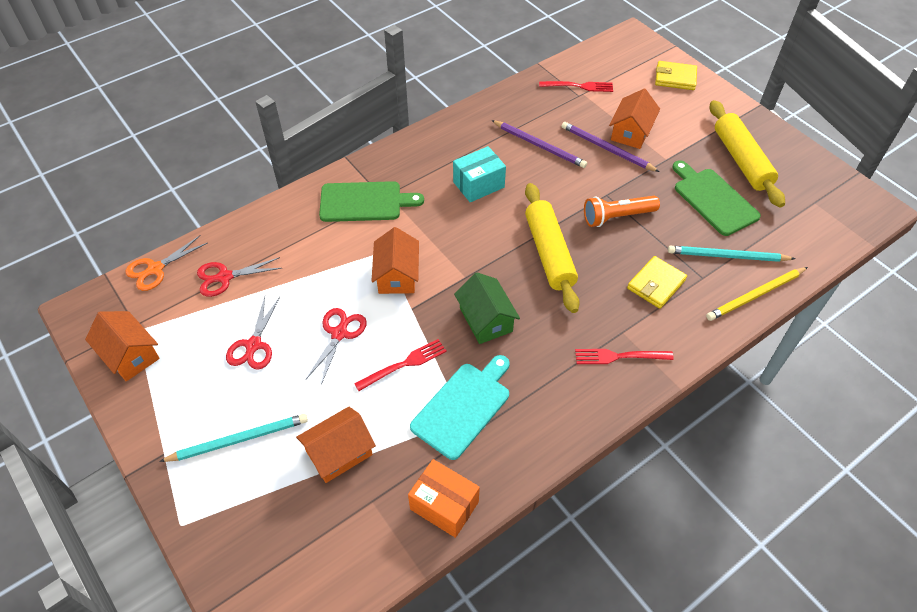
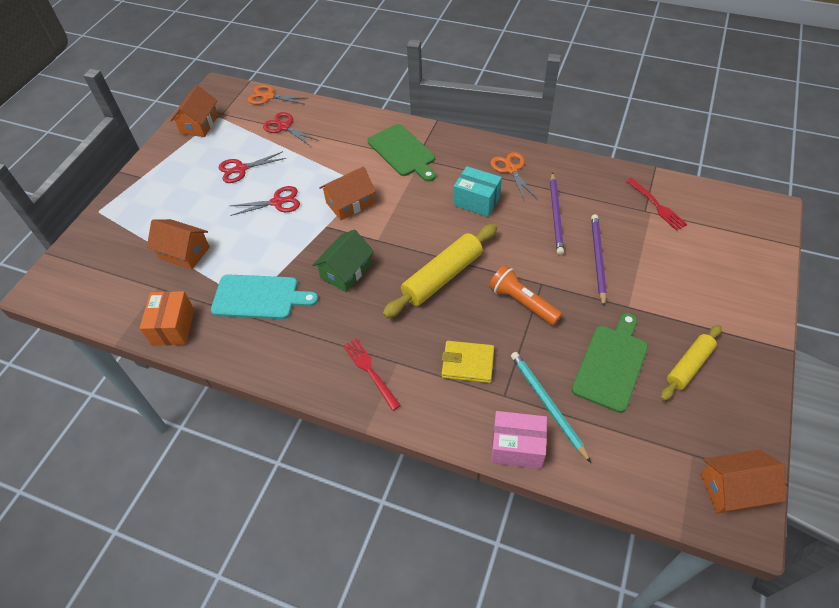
camera: 60 degrees right, 0 degrees up
(239, 439) = (168, 202): turquoise pencil -> none
(404, 364) = (275, 247): red fork -> none
(461, 143) = (511, 169): none -> orange scissors
(631, 132) = (637, 266): orange house -> orange house (733, 489)
(675, 78) = (749, 266): yellow wallet -> none
(741, 160) = (689, 366): yellow rolling pin -> yellow rolling pin, size x0.63
(755, 295) = (517, 447): yellow pencil -> pink box

